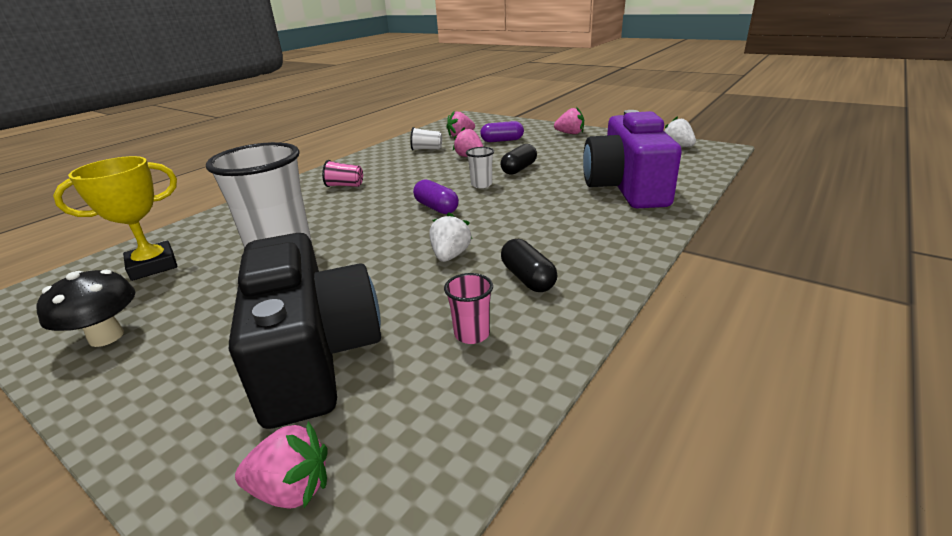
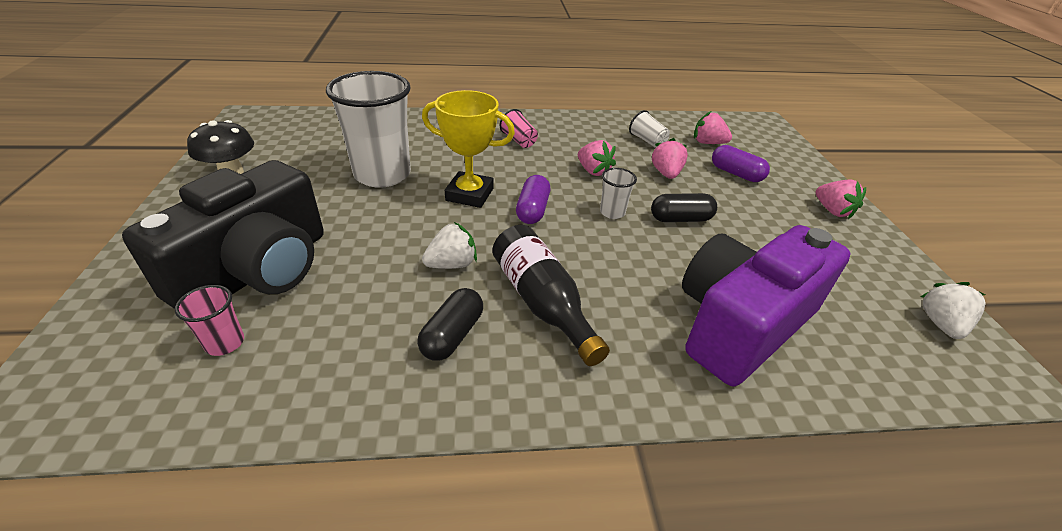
camera: 45 degrees right, 10 degrees up
(153, 266) = (322, 136): yellow trophy -> yellow trophy (469, 194)
(292, 489) = (110, 345): pink strawberry -> pink strawberry (593, 171)
(472, 334) = (333, 343): pink cup -> pink cup (225, 343)
(537, 236) = (542, 303): none -> black bottle

